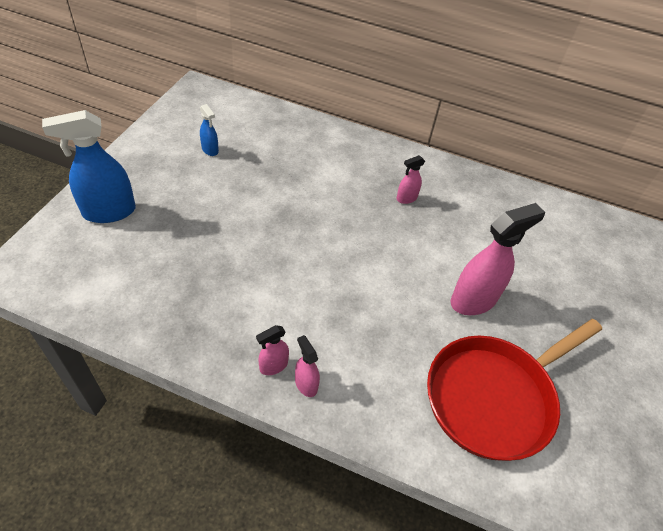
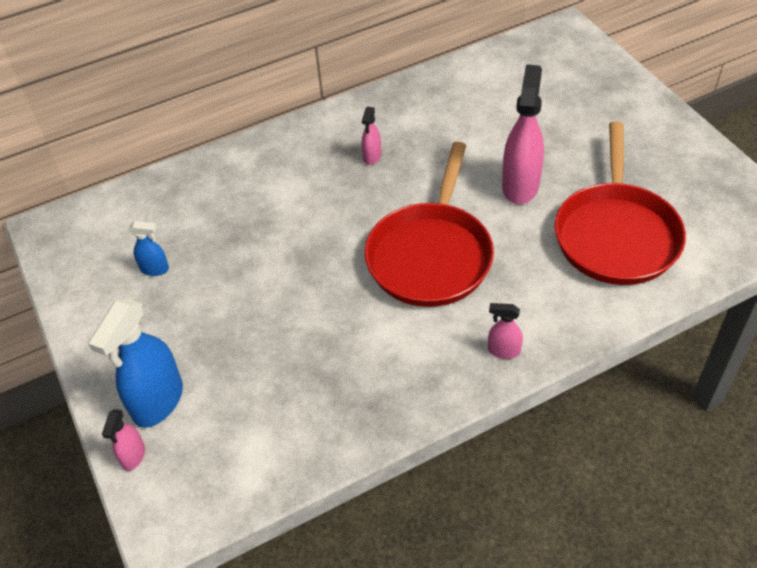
camera: 40 degrees left, 0 degrees up
(273, 366) = (466, 364): pink spray bottle -> pink spray bottle (133, 456)
(353, 283) = (431, 255): none -> red pan

